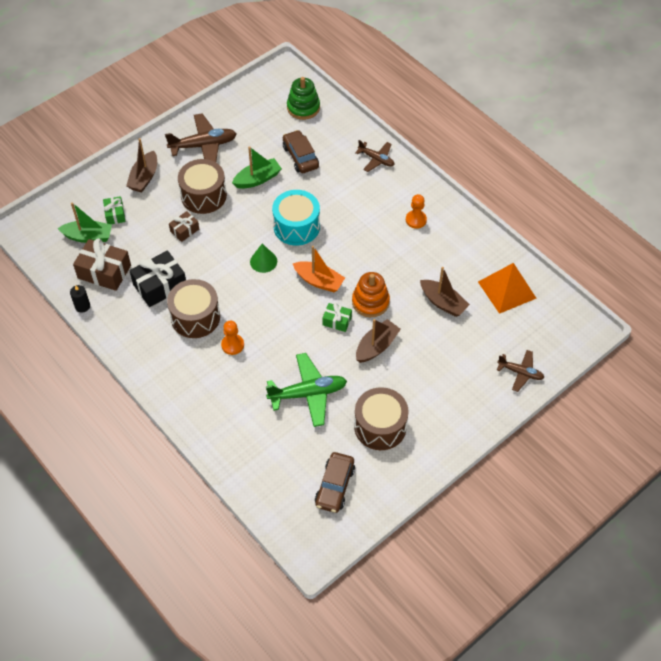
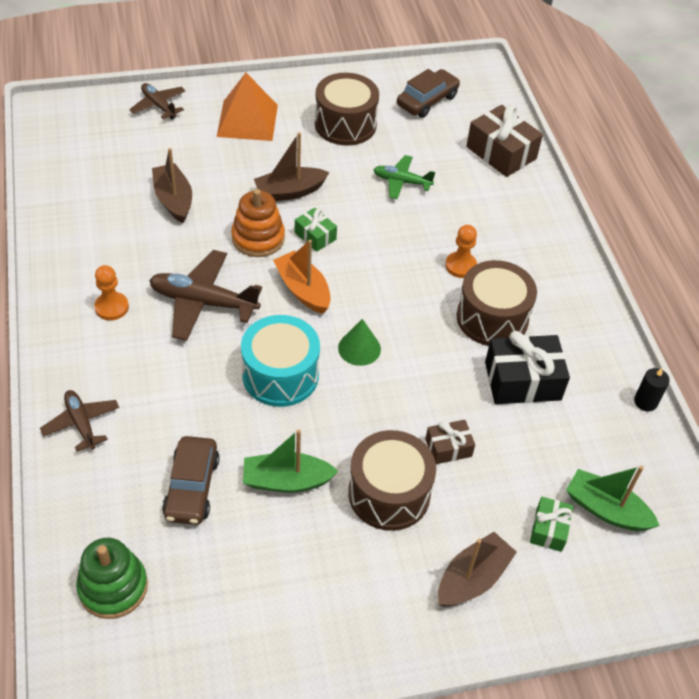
camera: 155 degrees left, 5 degrees down
(104, 272) = (597, 438): brown gift -> brown gift (501, 153)
(203, 145) = (338, 595): brown plane -> brown plane (203, 302)
(308, 394) = (401, 182): green plane -> green plane, size x0.60
(507, 290) = (87, 180): orange pyramid -> orange pyramid (247, 120)

